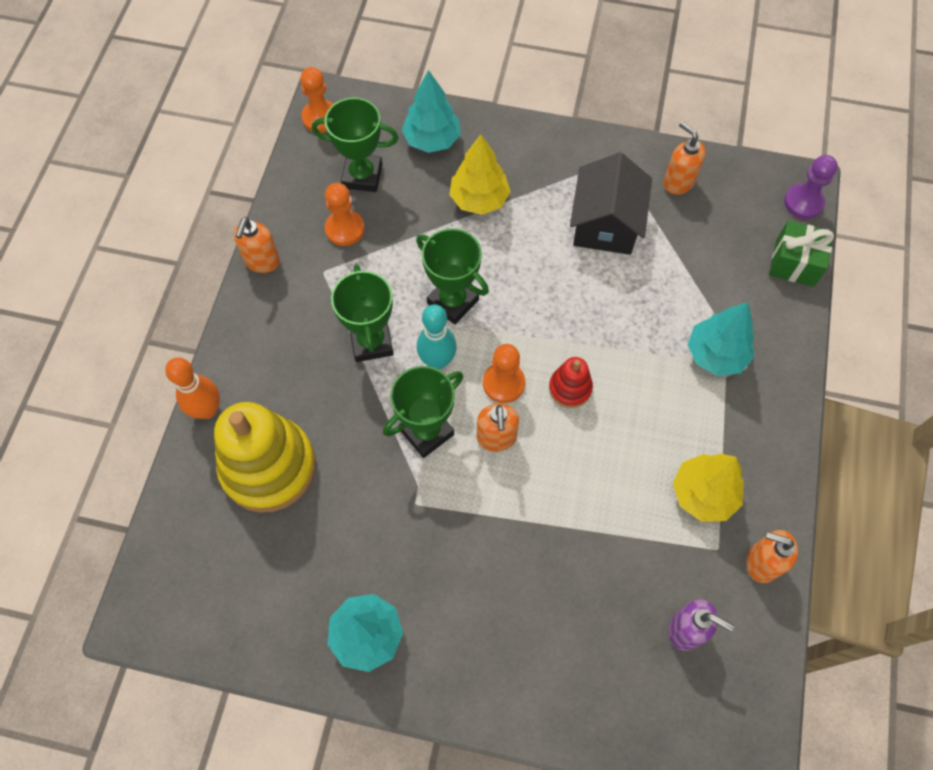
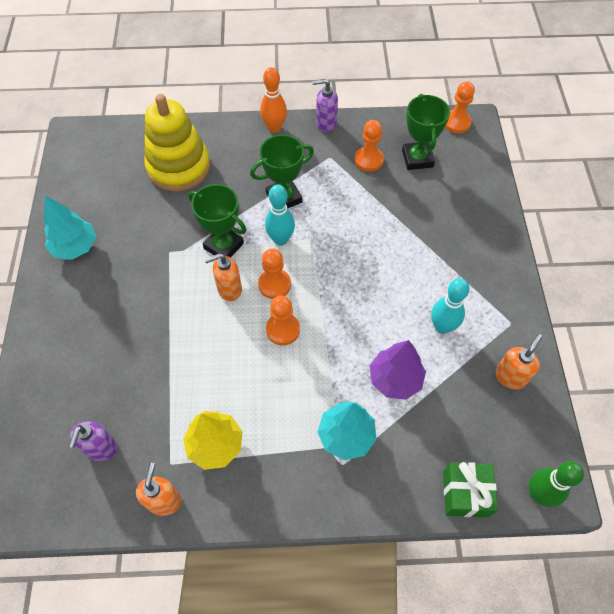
camera: 75 degrees right, 5 degrees down
(207, 410) = (210, 127): orange bowling pin -> orange bowling pin (274, 128)
(262, 261) = (325, 123): orange soap dispenser -> purple soap dispenser
(432, 140) = (469, 192): turquoise tree -> none
(453, 301) = (332, 237): green trophy -> none
(479, 199) = (428, 234): yellow tree -> none
(570, 388) = (283, 330): red stacking toy -> orange pawn
(605, 224) = (442, 327): black house -> turquoise bowling pin
(659, 288) = (395, 379): none -> purple tree
(803, 202) = (538, 494): purple pawn -> green bowling pin

